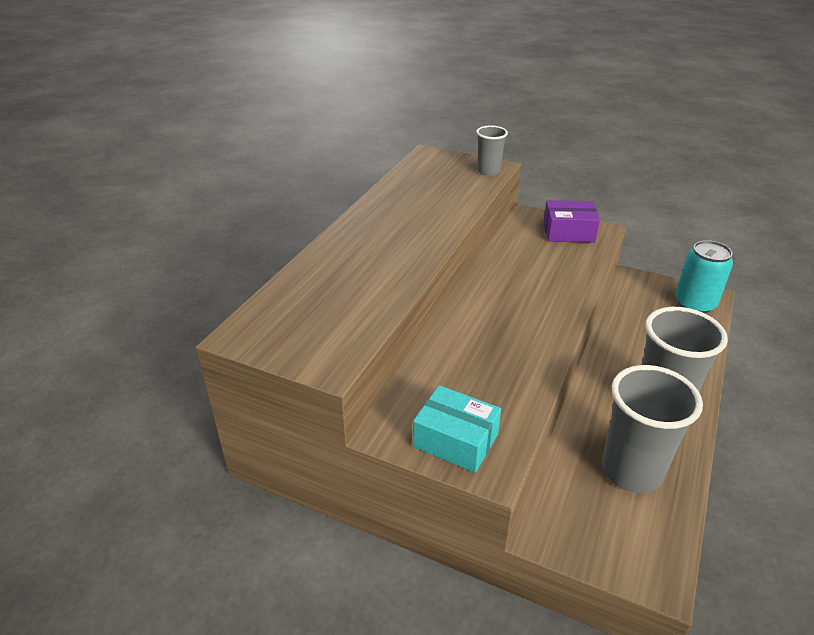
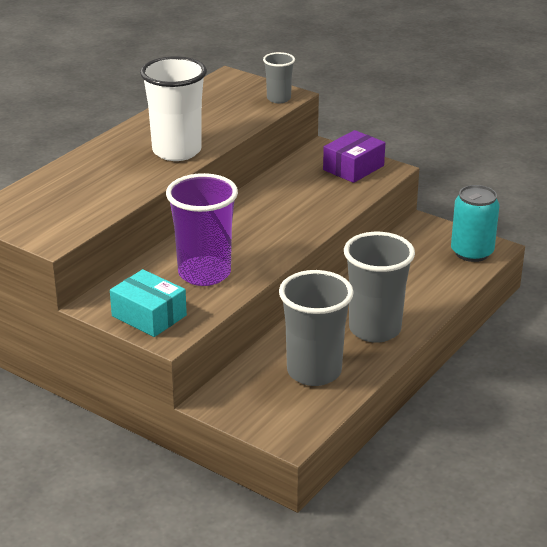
camera: 10 degrees right, 5 degrees down
(419, 235) = (177, 151): none -> white cup
(489, 372) = (204, 273): none -> purple cup
(568, 232) = (353, 168): purple box -> purple box turned 60 degrees counterclockwise

